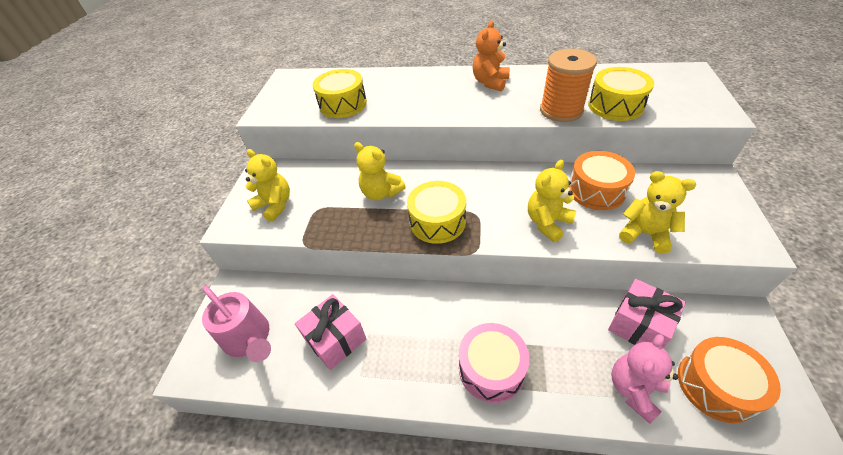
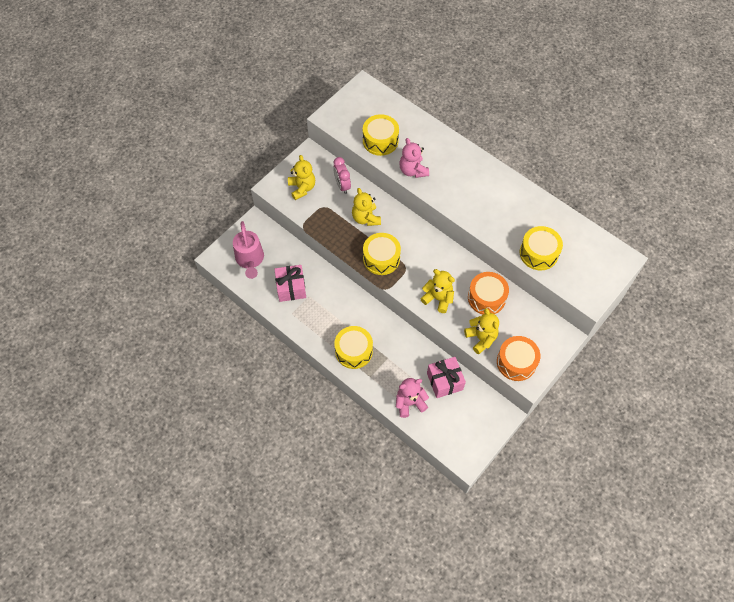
camera: 30 degrees right, 15 degrees up
(326, 178) = (342, 185): none -> pink clock
(404, 109) = (413, 170): none -> pink teddy bear
(490, 82) = (486, 181): orange teddy bear -> none
(491, 369) = (353, 351): pink drum -> yellow drum
(547, 223) = (438, 298): yellow teddy bear -> yellow teddy bear turned 45 degrees clockwise
(561, 110) = (503, 235): orange spool -> none
(716, 385) = (448, 426): orange drum -> orange drum (516, 362)

